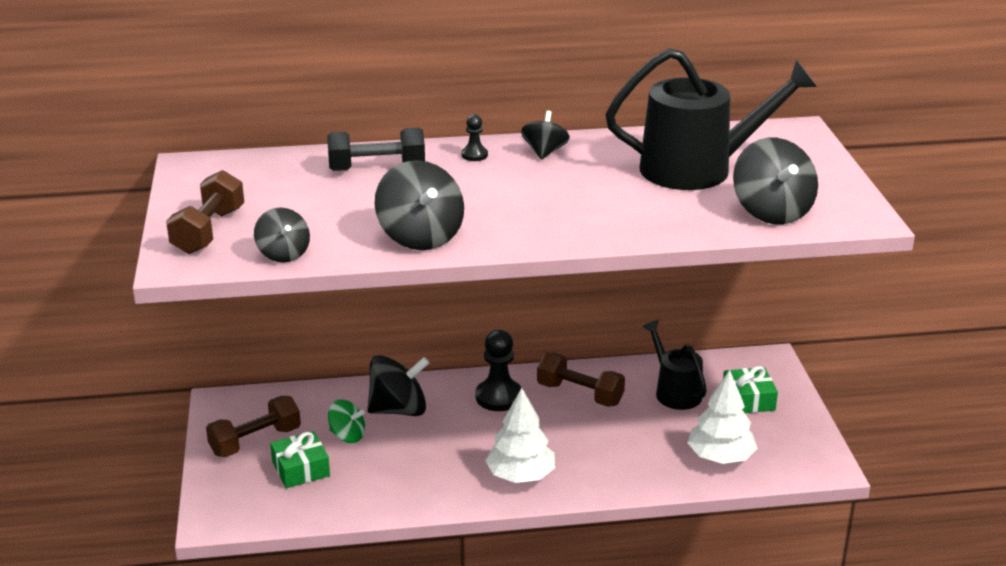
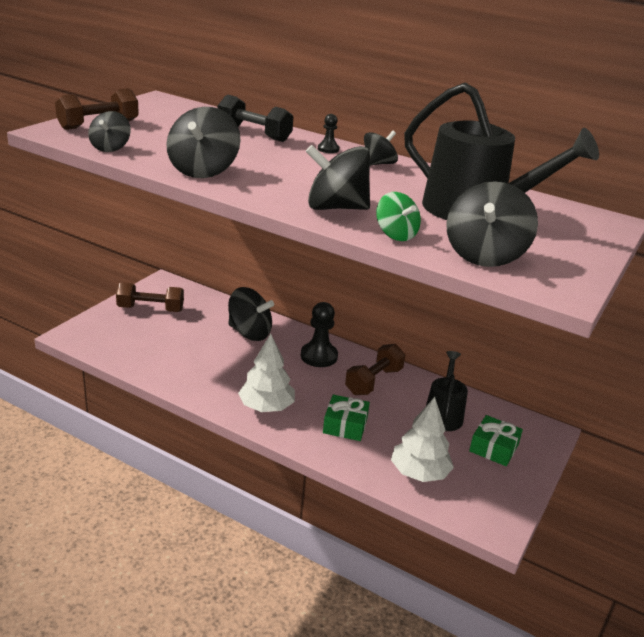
camera: 35 degrees right, 0 degrees up
(301, 469) = (151, 335): green gift -> green gift (345, 425)
(347, 436) = (201, 331): green spinning top -> green spinning top (396, 234)
(580, 394) = (373, 381): brown dumbbell -> brown dumbbell turned 60 degrees clockwise
(598, 221) = (335, 208): none -> black spinning top

